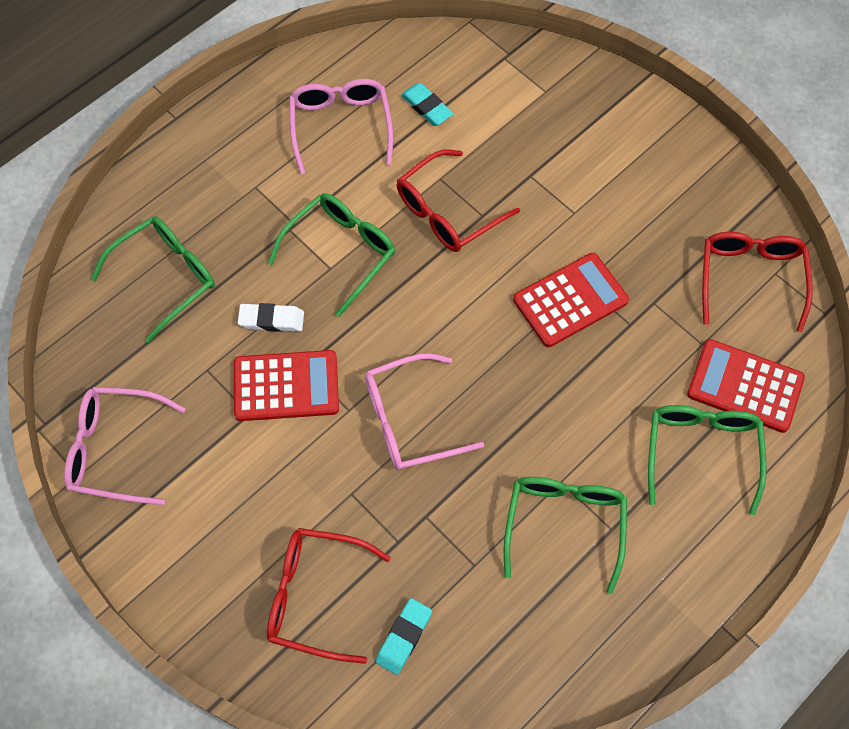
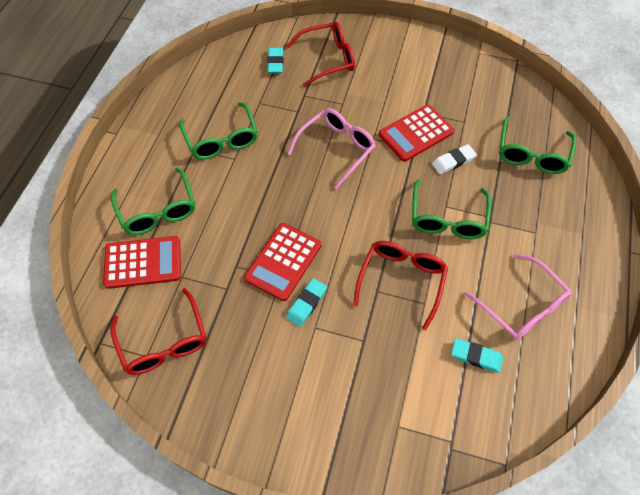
camera: 150 degrees right, 5 degrees down
(117, 450) = (472, 69): pink glasses -> none
(569, 240) = (307, 303): none -> turquoise eraser

